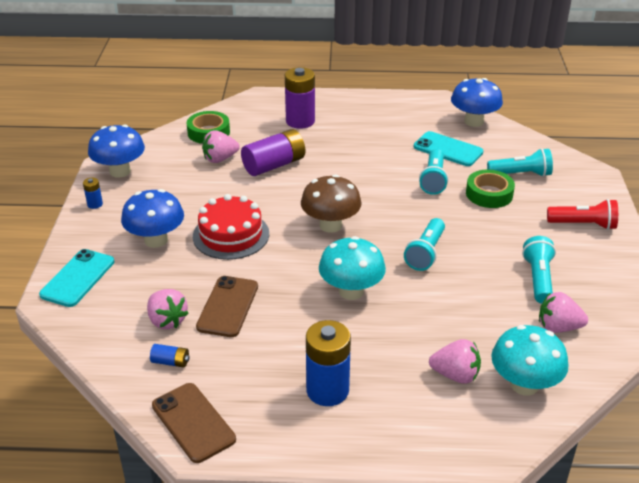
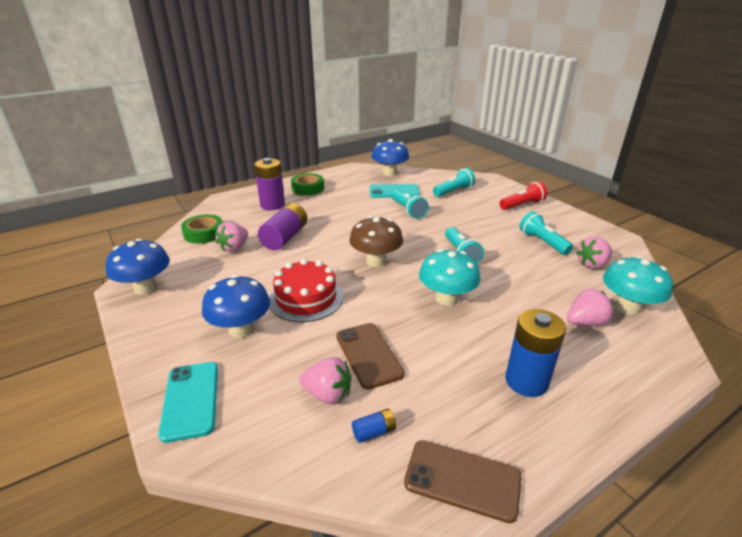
camera: 35 degrees left, 5 degrees down
(95, 204) = (144, 324): blue battery -> none
(489, 194) = (451, 207): green tape -> green tape (308, 188)

